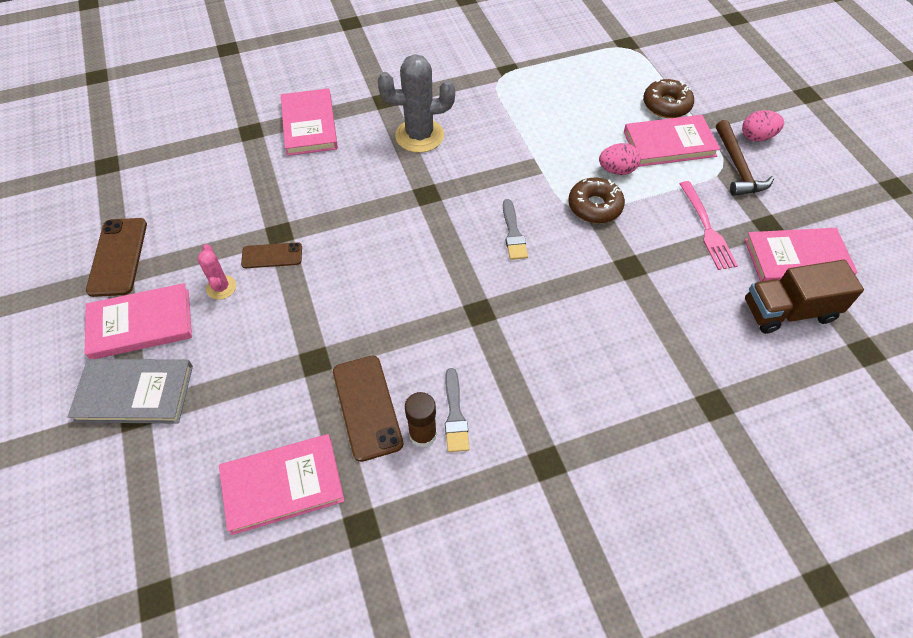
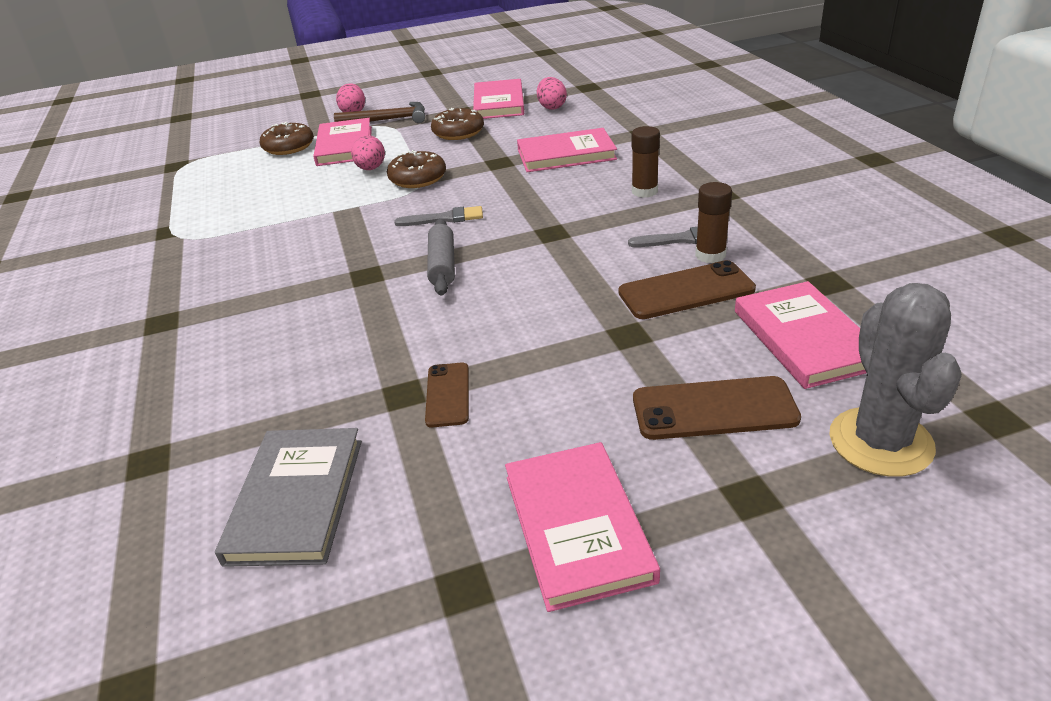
camera: 85 degrees left, 20 degrees down
(118, 257) = (417, 600): brown phone -> brown phone (714, 409)
(134, 393) = (713, 504): grey book -> grey book (297, 499)
(221, 287) = (504, 440): pink cactus -> none
(309, 125) = (173, 391): pink book -> pink book (566, 155)
(419, 136) = (255, 287): grey cactus -> grey cactus (880, 442)
(434, 239) = (442, 265): none -> grey rolling pin
(556, 391) = (644, 191): none -> brown glue stick
(707, 228) = (458, 132): pink fork -> brown donut
(788, 311) = (552, 107): brown truck -> pink egg

